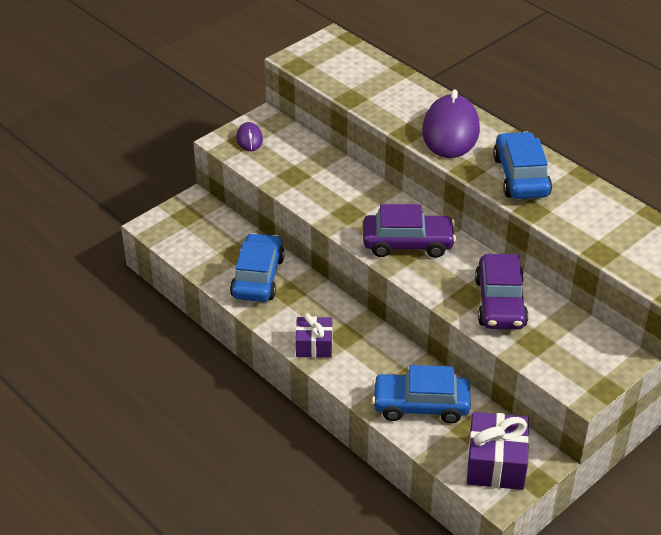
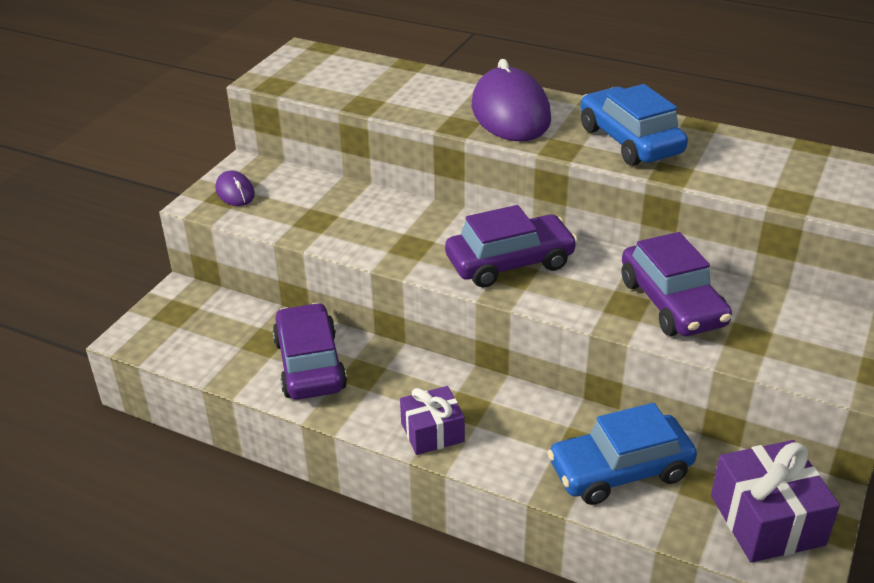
camera: 20 degrees left, 5 degrees down
(258, 277) = (309, 364): blue car -> purple car

